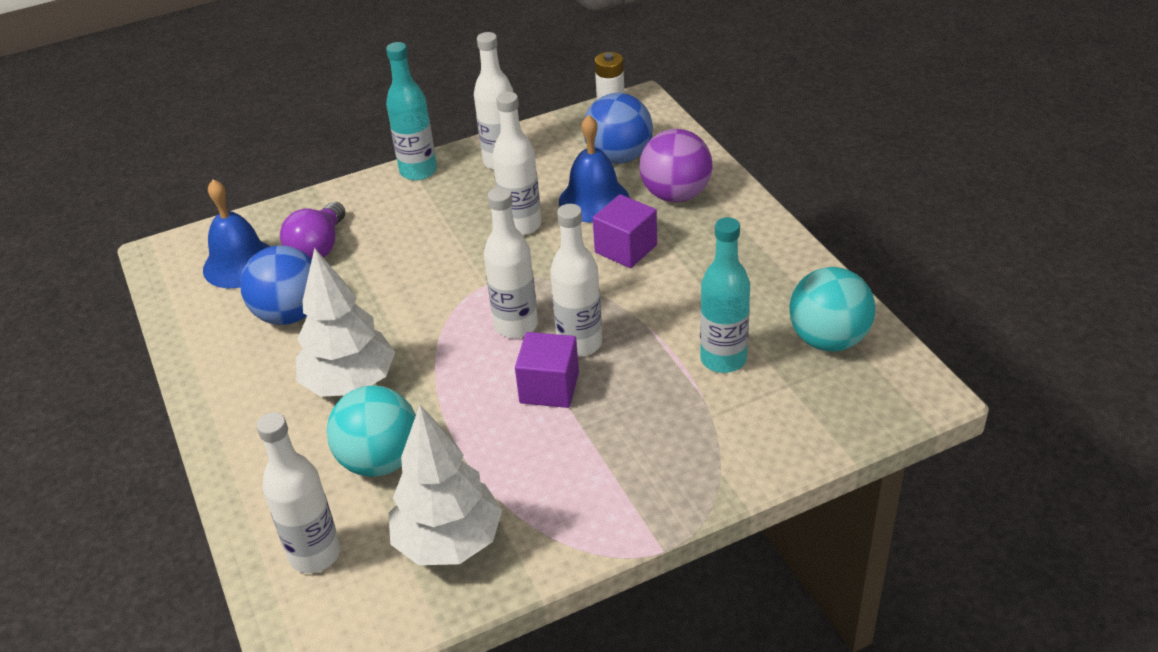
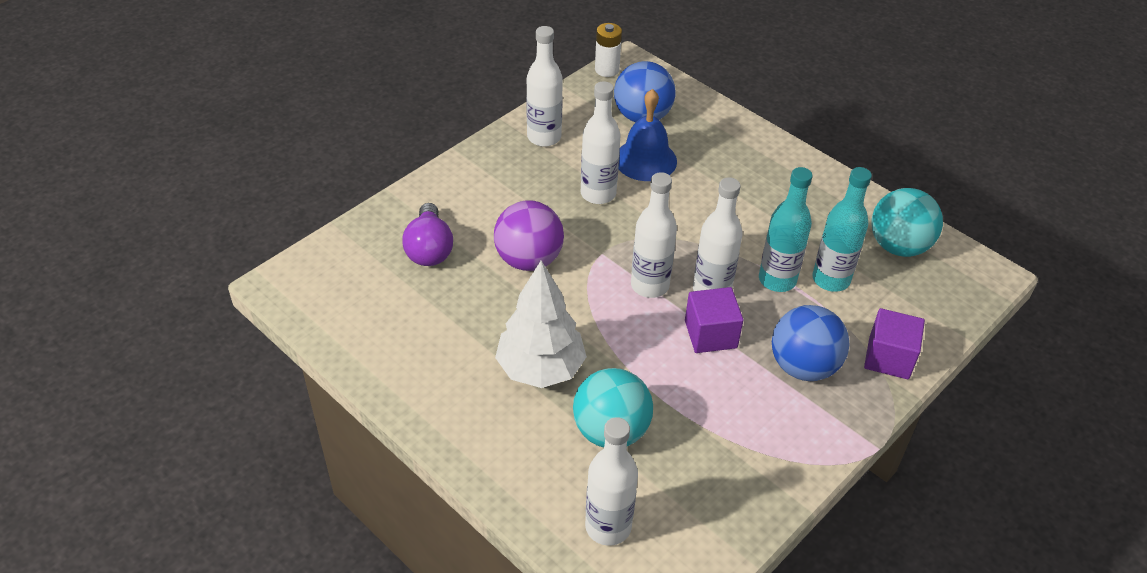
camera: 25 degrees left, 5 degrees up
(240, 264) = (364, 279): blue bell -> none
(289, 314) = (444, 317): blue ball -> blue ball (803, 366)
(418, 171) = (474, 159): turquoise bottle -> turquoise bottle (777, 280)
(449, 542) = (712, 486): white tree -> none
(626, 249) = (698, 199): purple cube -> purple cube (889, 358)
(676, 195) = (710, 143): purple ball -> purple ball (529, 259)

